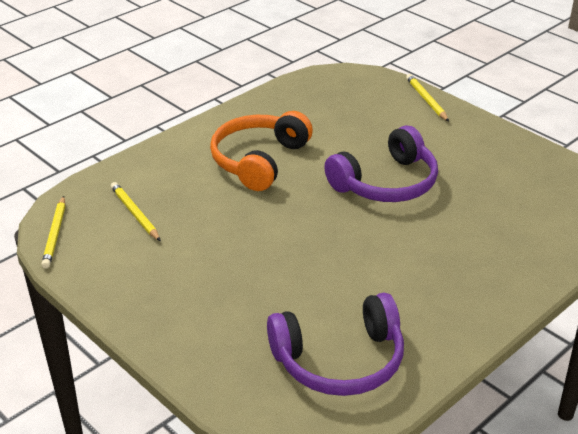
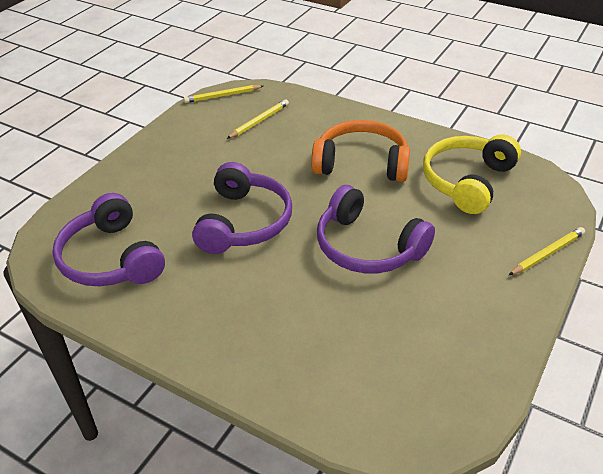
camera: 75 degrees right, 5 degrees up
(318, 111) = (467, 181): none -> yellow headphones
(318, 252) = (244, 222): none -> purple headphones

